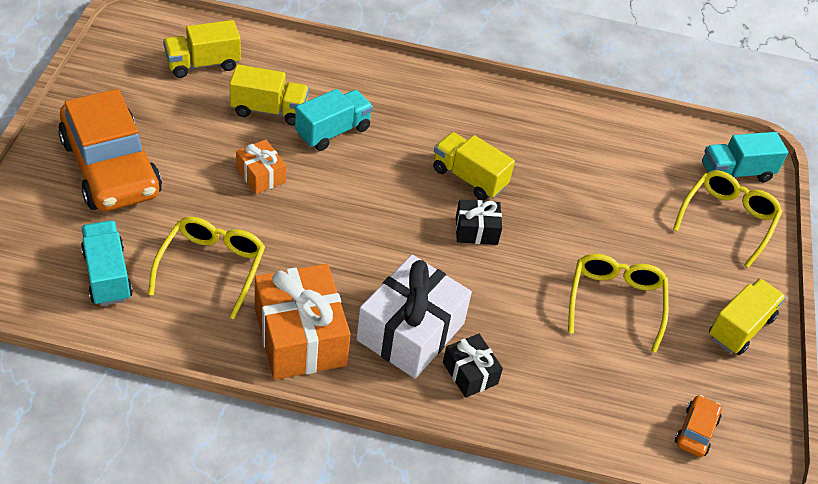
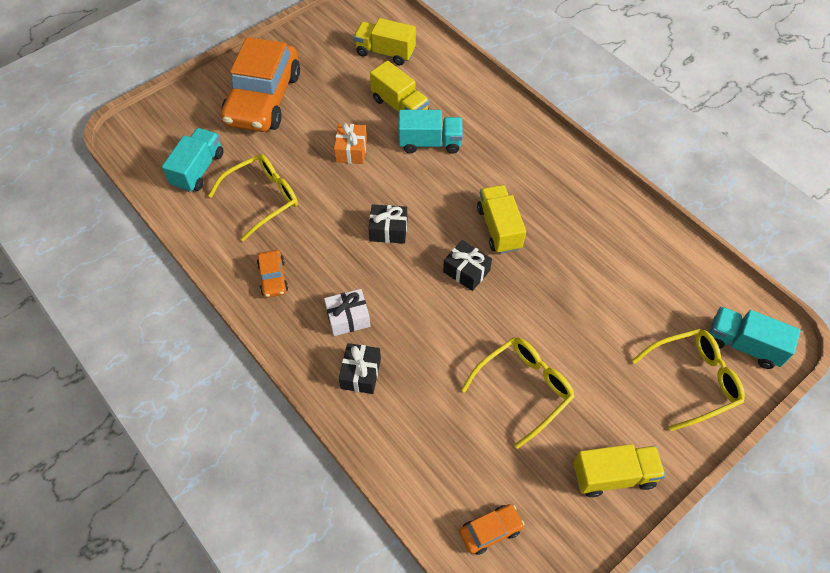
camera: 45 degrees right, 10 degrees up
(300, 337) = (273, 278): orange gift -> orange car
(371, 231) = (388, 230): none -> black gift
(410, 331) = (348, 318): white gift -> white gift, size x0.52

